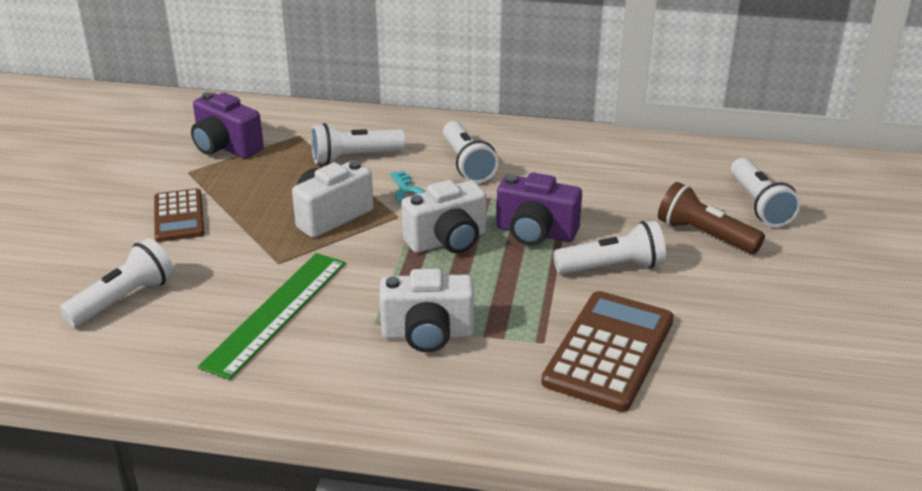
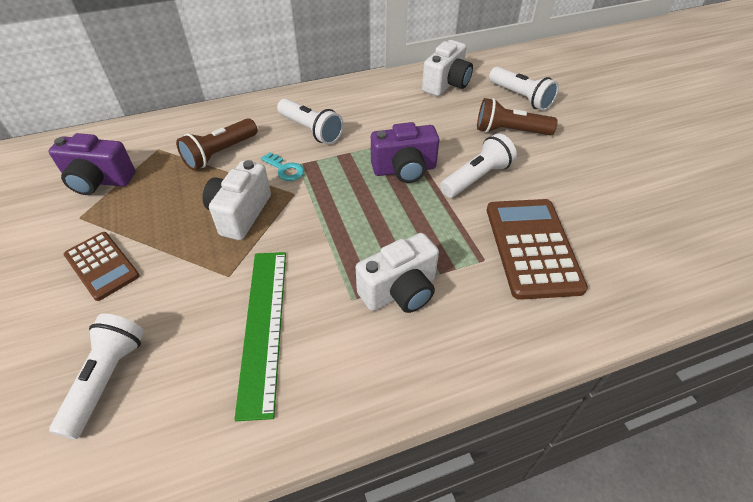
camera: 30 degrees left, 15 degrees up
(355, 157) = (220, 153): white flashlight -> brown flashlight
(447, 241) = (348, 200): white camera -> white camera (446, 84)

